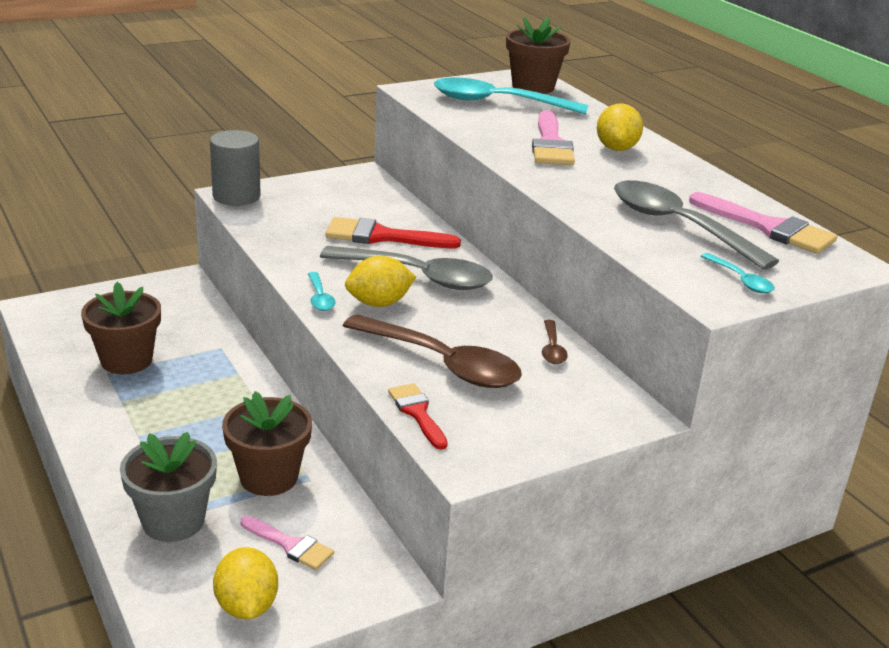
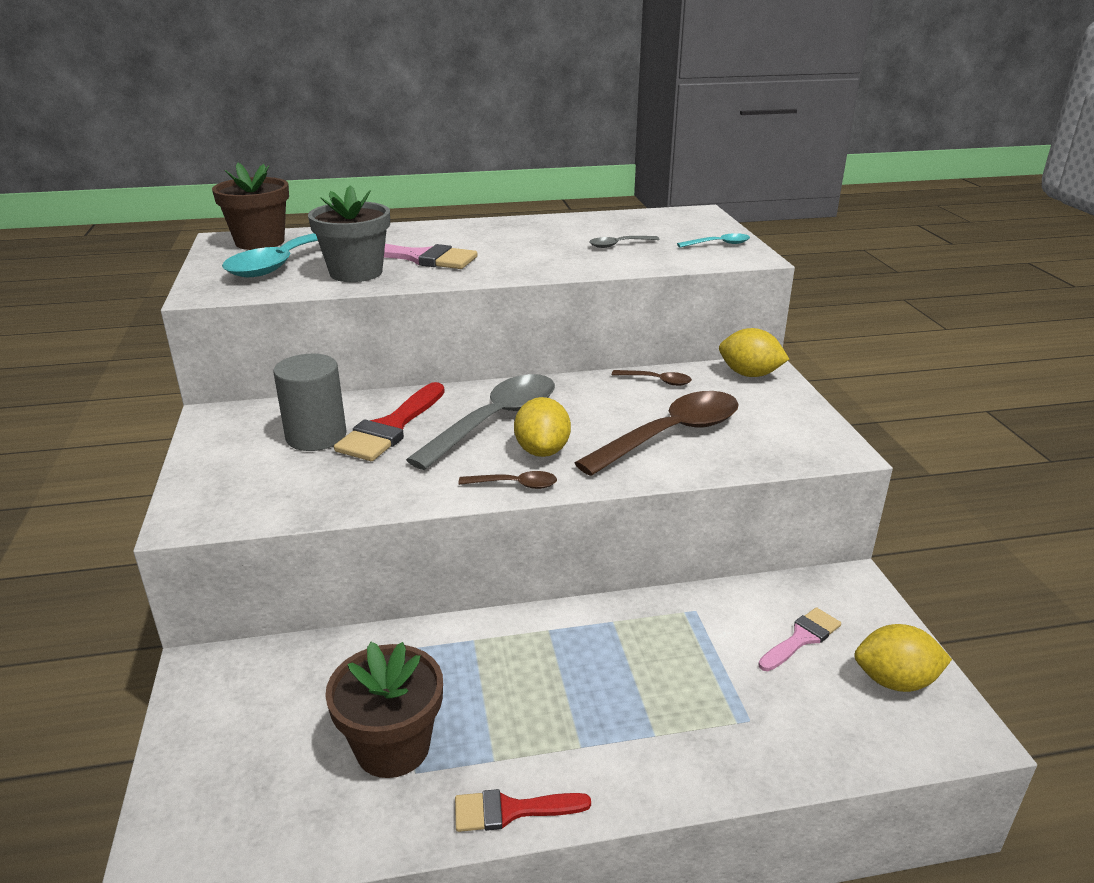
camera: 70 degrees left, 0 degrees up
(173, 521) = (758, 726): grey flower pot -> grey flower pot (356, 273)
(236, 196) = (196, 514): grey cylinder -> grey cylinder (316, 436)
(269, 477) = (688, 639): brown flower pot -> none
(320, 298) = (515, 485): turquoise spoon -> brown spoon
(417, 413) = (755, 461): red brush -> red brush (511, 811)
(616, 149) = (447, 237): yellow lemon -> yellow lemon (749, 374)
(678, 226) = (619, 245): grey spoon -> grey spoon, size x0.44
(769, 228) = (631, 221): pink brush -> none

